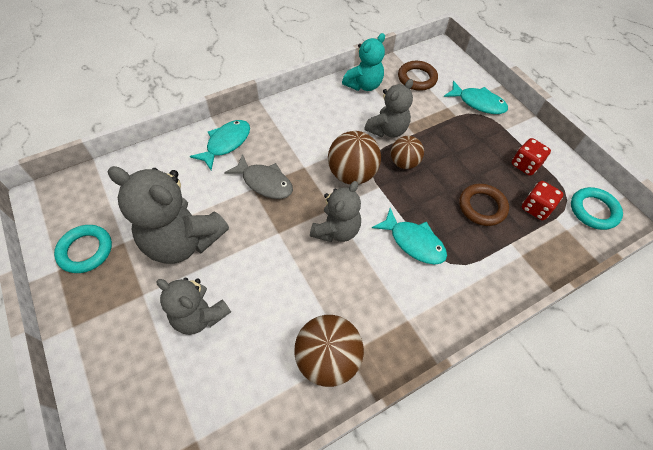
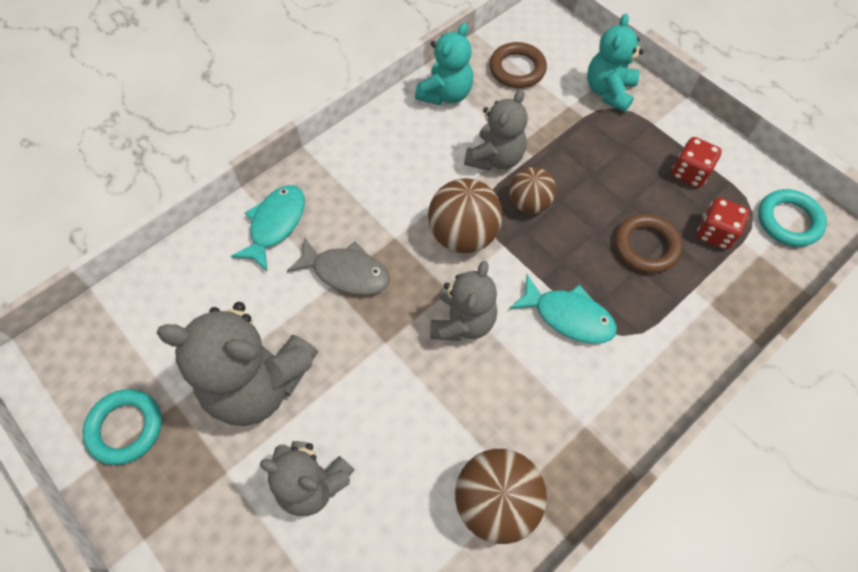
camera: 10 degrees left, 5 degrees up
(478, 103) = (609, 91): turquoise fish -> turquoise teddy bear

